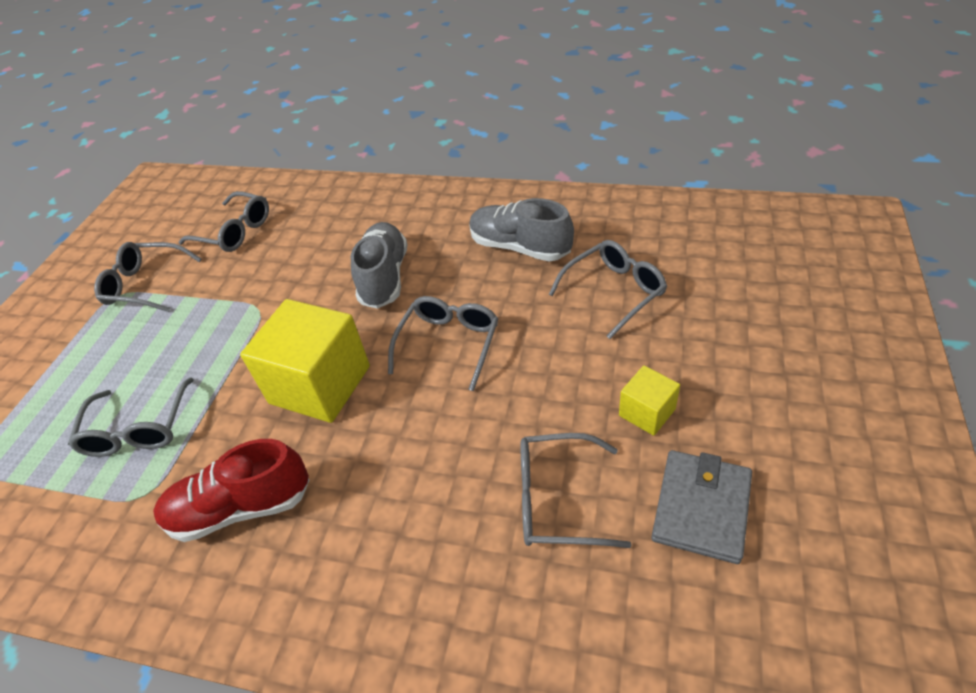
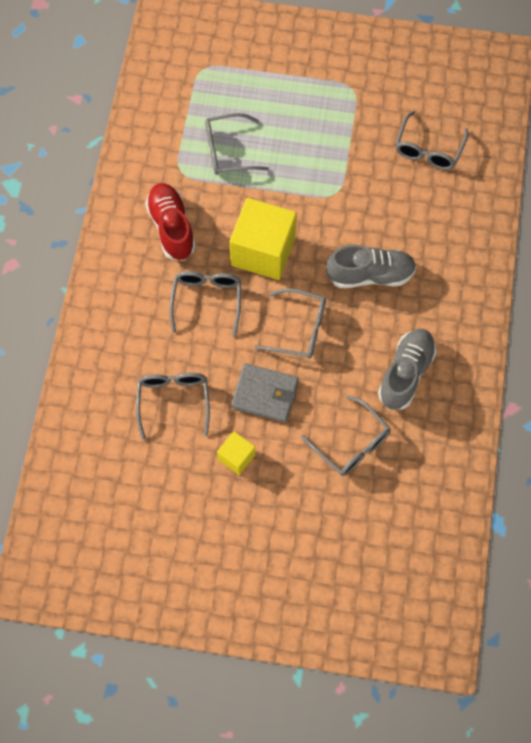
camera: 80 degrees right, 20 degrees up
(145, 285) = (364, 104): grey glasses -> grey glasses (207, 300)
(701, 508) = (166, 481): grey wallet -> grey wallet (265, 394)

